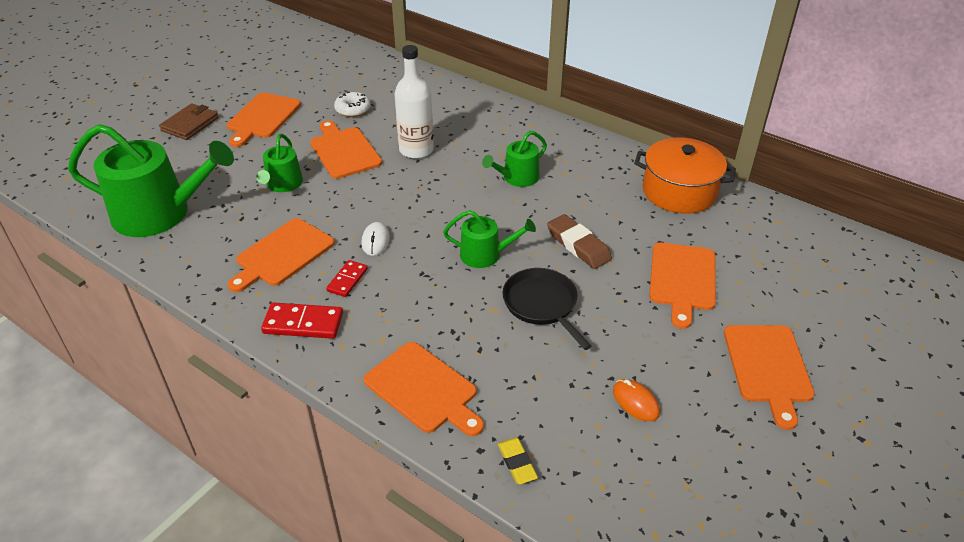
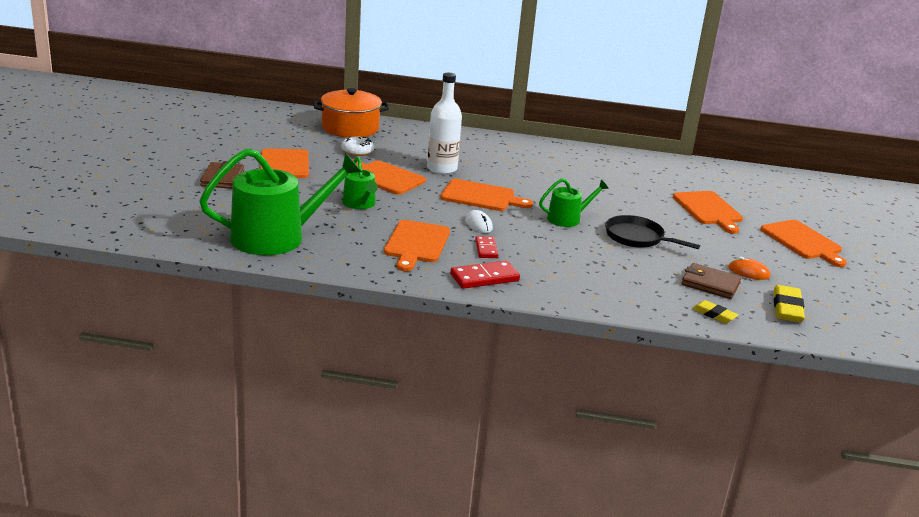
camera: 30 degrees left, 15 degrees down
(424, 389) = (613, 293): orange cutting board -> orange cutting board (481, 196)
(517, 178) = (538, 174): green watering can -> none
(562, 408) = (710, 284): none -> brown wallet
(578, 245) = (624, 204): brown eraser -> none
(629, 482) = (787, 308): none -> yellow eraser
(679, 191) = (655, 166): orange pot -> orange pot (350, 128)

